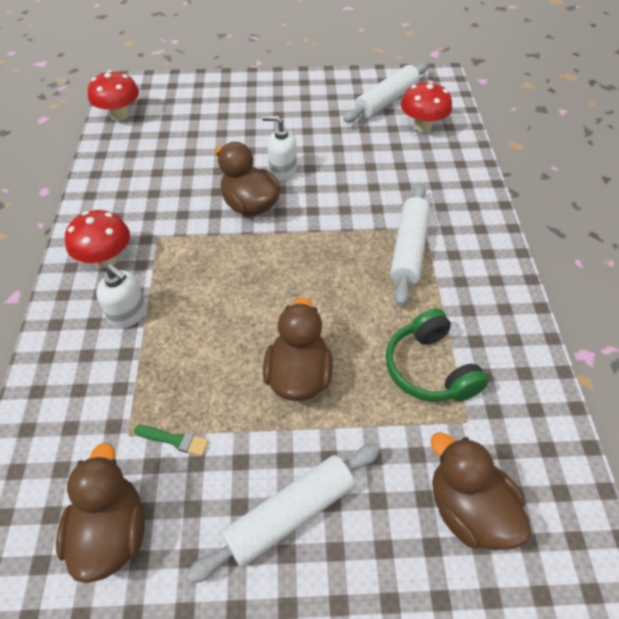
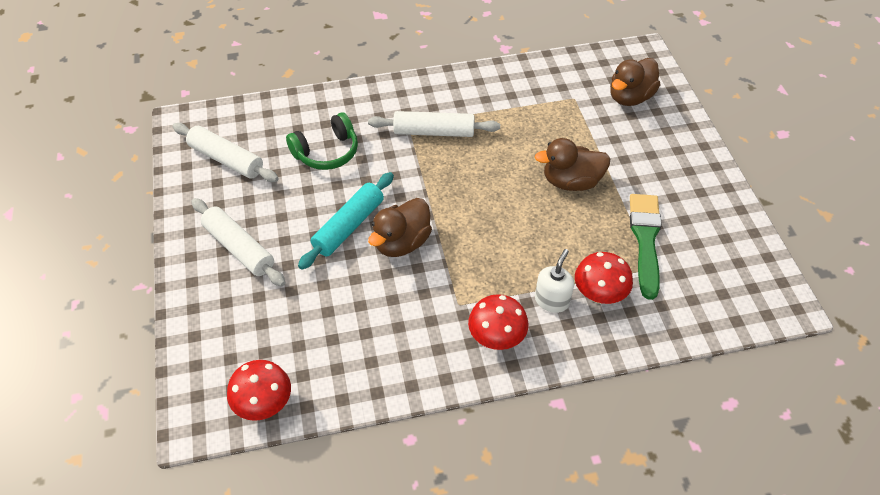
camera: 100 degrees left, 0 degrees up
(112, 532) = (717, 256): brown duck -> none
(174, 440) = (645, 240): green brush -> green brush, size x2.30
(282, 171) = (349, 226): white soap dispenser -> turquoise rolling pin
(290, 514) = (667, 172): white rolling pin -> white rolling pin (239, 248)
(422, 126) = (269, 131): red mushroom -> red mushroom (599, 294)
(430, 368) = (541, 116): green headphones -> green headphones (327, 152)

